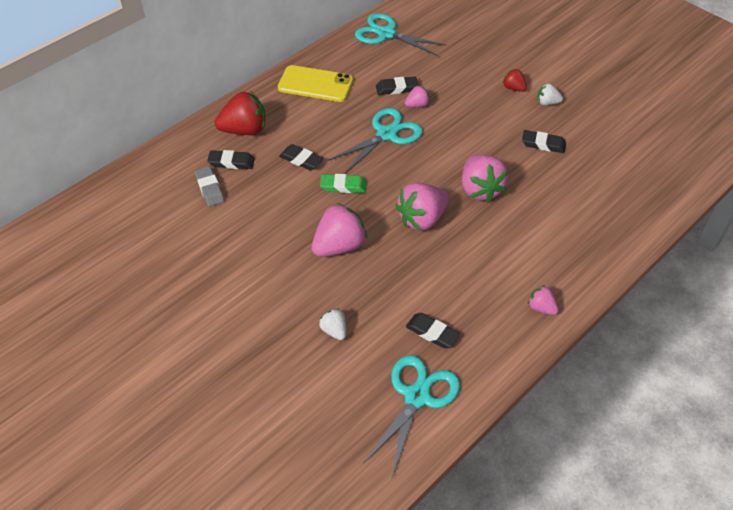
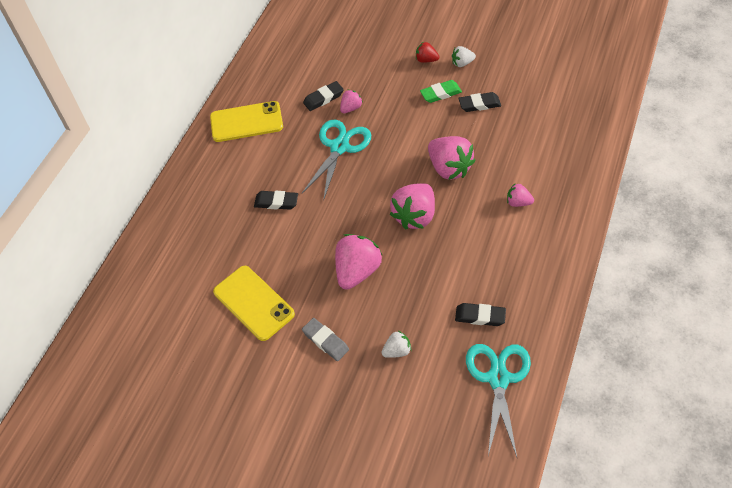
camera: 20 degrees left, 5 degrees up
(210, 189) = (207, 264): grey eraser -> grey eraser (325, 341)
(230, 236) = (254, 303): none -> yellow phone
(231, 162) = (212, 230): black eraser -> none
(244, 130) = (206, 193): red strawberry -> none
(334, 330) = (397, 350): white strawberry -> white strawberry turned 120 degrees clockwise
(343, 186) = (329, 212): green eraser -> green eraser (440, 93)
(386, 34) = (284, 47): turquoise scissors -> none
(541, 307) = (555, 255): pink strawberry -> pink strawberry (518, 202)

